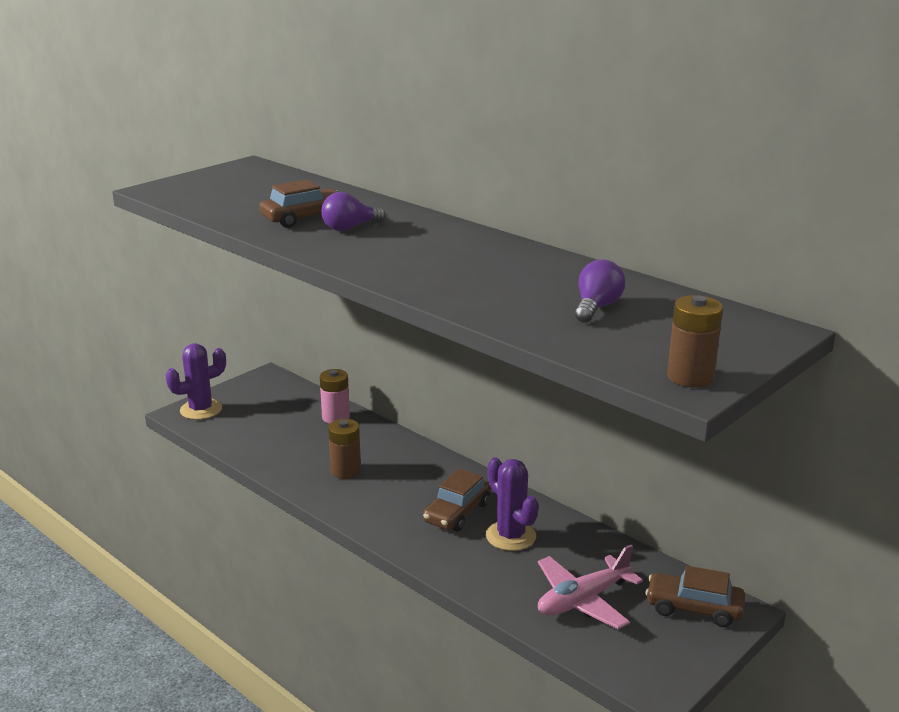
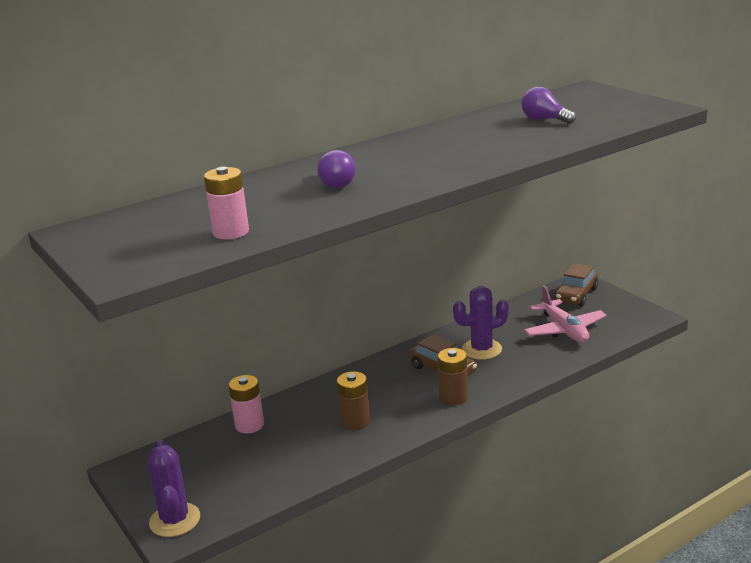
camera: 75 degrees left, 0 degrees up
(233, 207) = (231, 232): none -> pink battery
(304, 218) = (292, 201): brown car -> none
(690, 377) = (653, 107): brown battery -> brown battery (453, 397)

